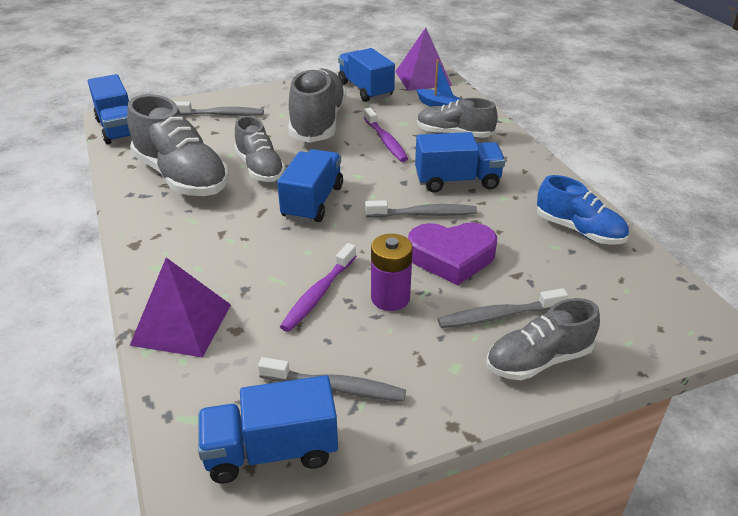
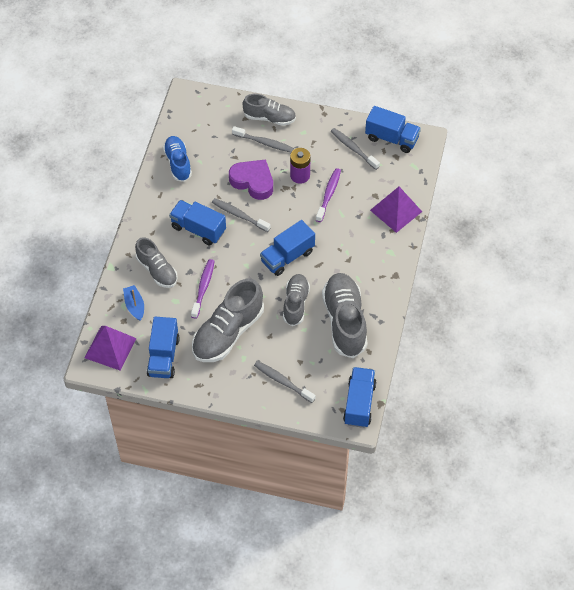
camera: 145 degrees left, 20 degrees up
(318, 294) = (329, 194): purple toothbrush -> purple toothbrush turned 45 degrees counterclockwise

